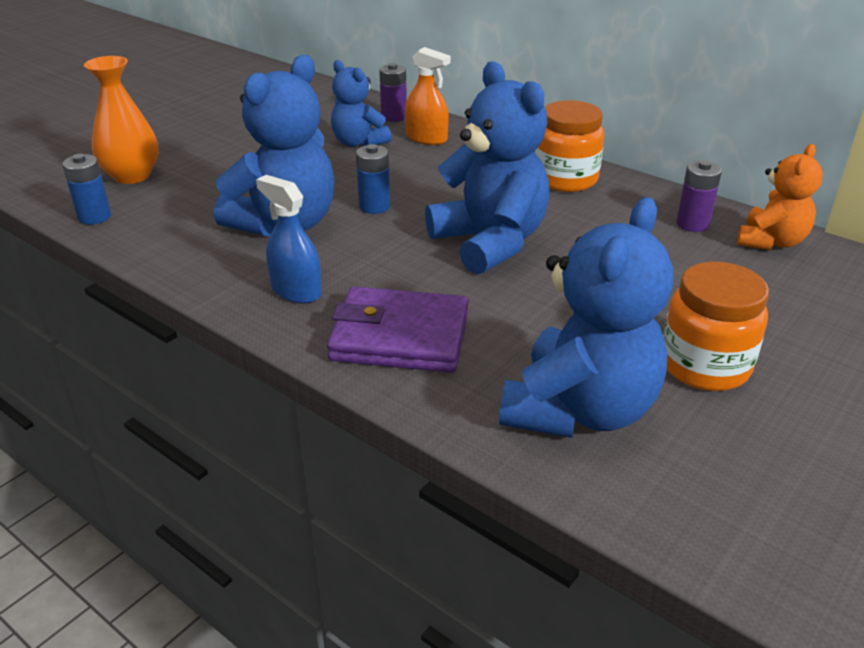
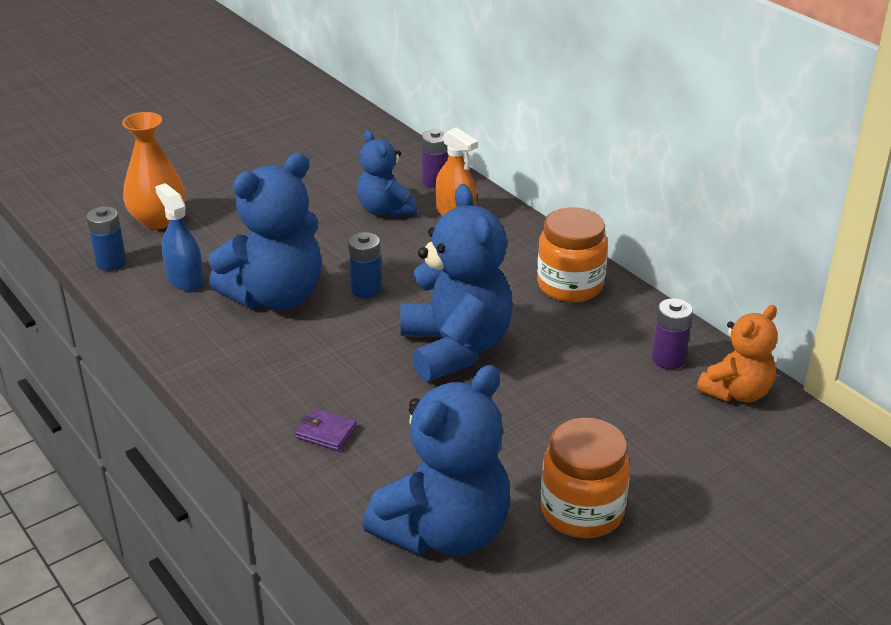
camera: 15 degrees right, 0 degrees up
(296, 291) = (256, 370): blue spray bottle -> blue spray bottle (185, 279)
(400, 336) = (326, 432): purple wallet -> purple wallet, size x0.43

